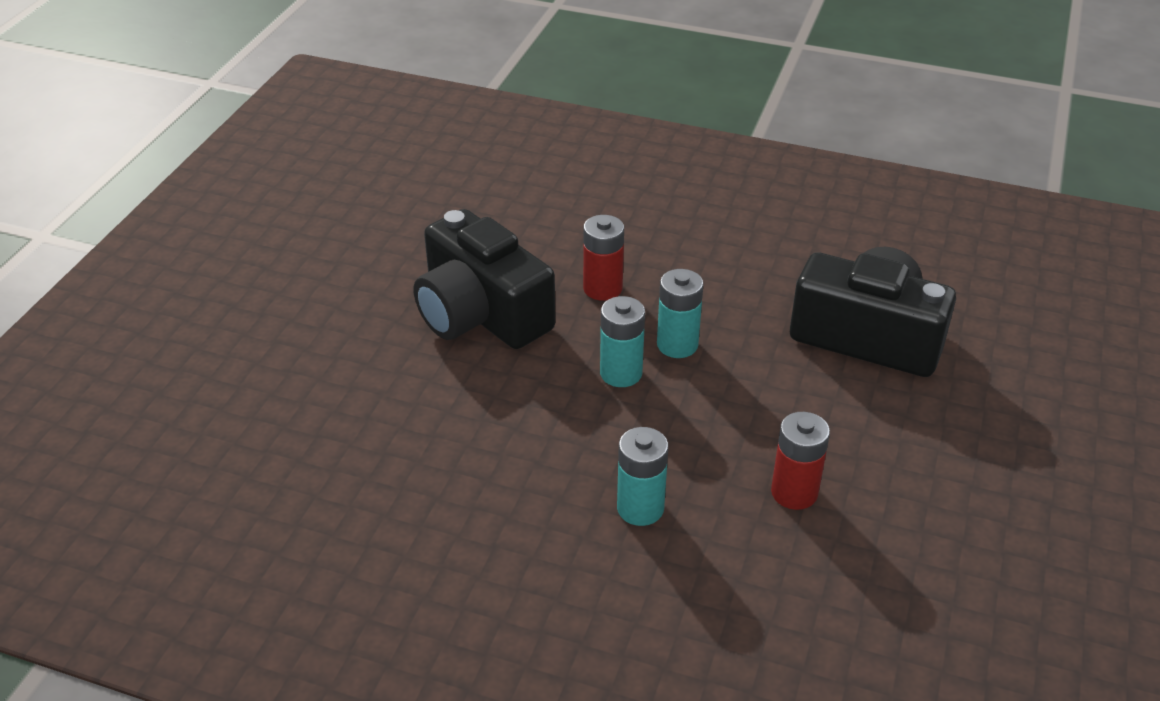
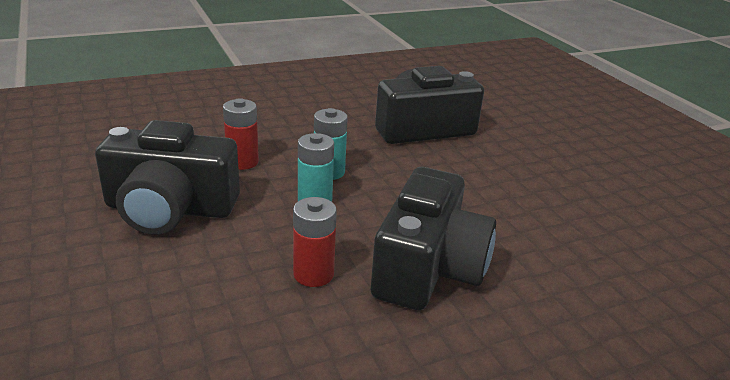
camera: 45 degrees left, 10 degrees down
(640, 508) = (428, 268): turquoise battery -> black camera
(794, 492) = (493, 214): red battery -> red battery (313, 274)

